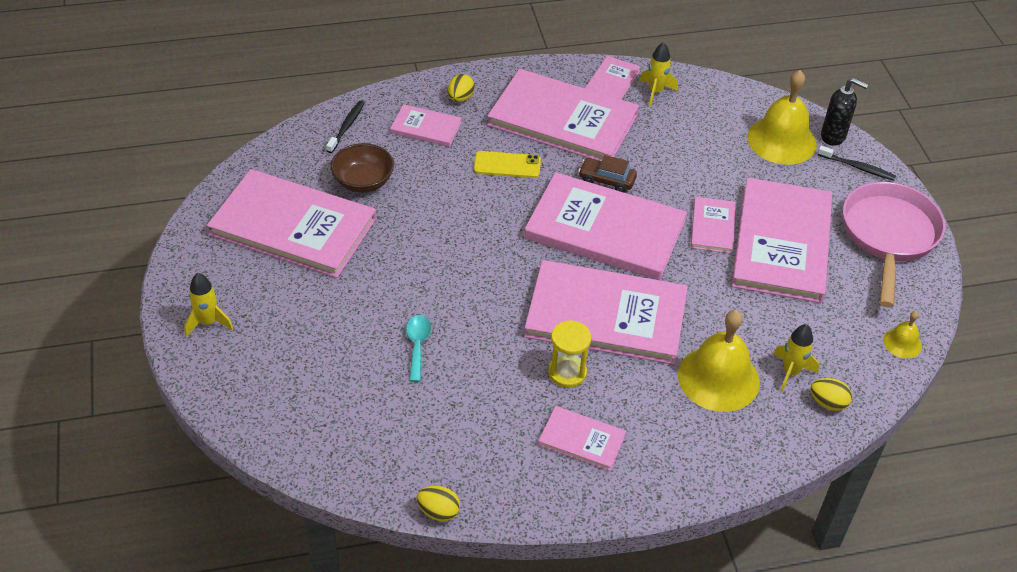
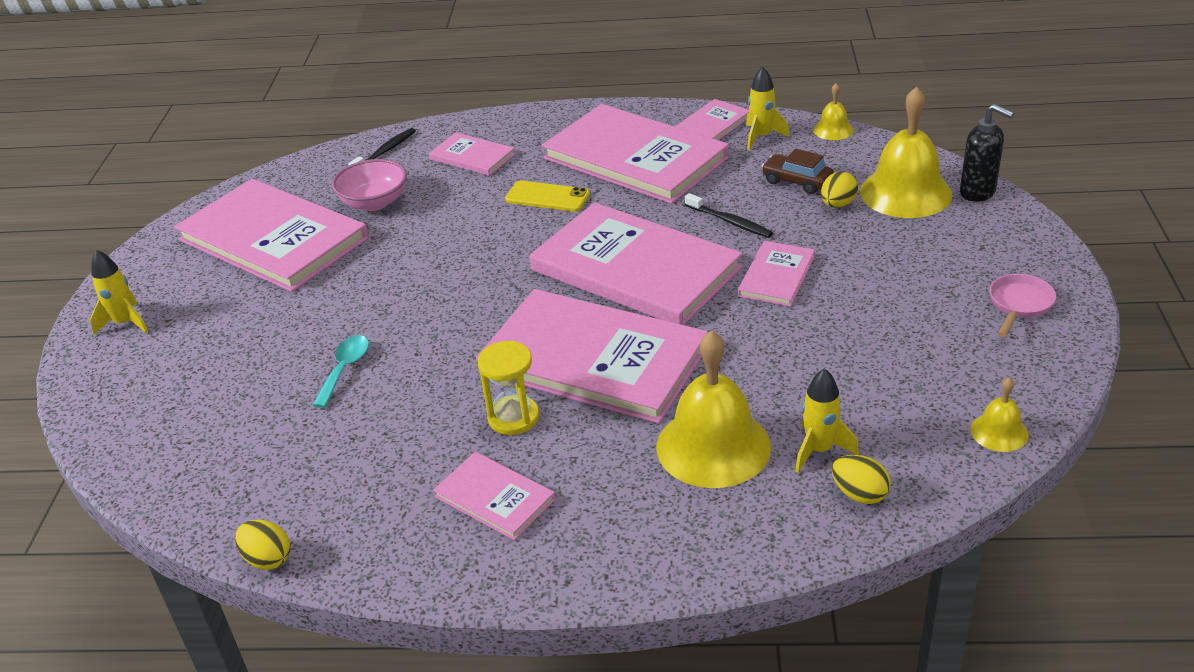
camera: 20 degrees right, 10 degrees down
(363, 182) = (374, 202): brown bowl -> pink bowl
(460, 98) = (526, 132): yellow egg -> yellow egg (837, 204)
(606, 180) = (661, 219): brown car -> brown car (797, 181)
(709, 81) = (833, 130): none -> yellow bell
(782, 243) = (864, 300): pink book -> none
(857, 167) = (1000, 227): black toothbrush -> black toothbrush (730, 221)
(888, 236) = (1019, 305): pink pan -> pink pan, size x0.45

